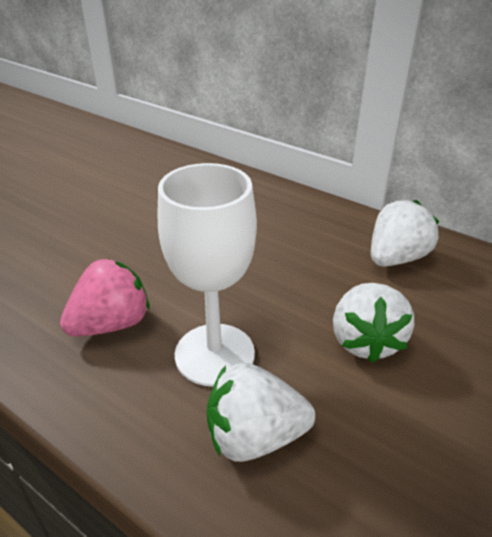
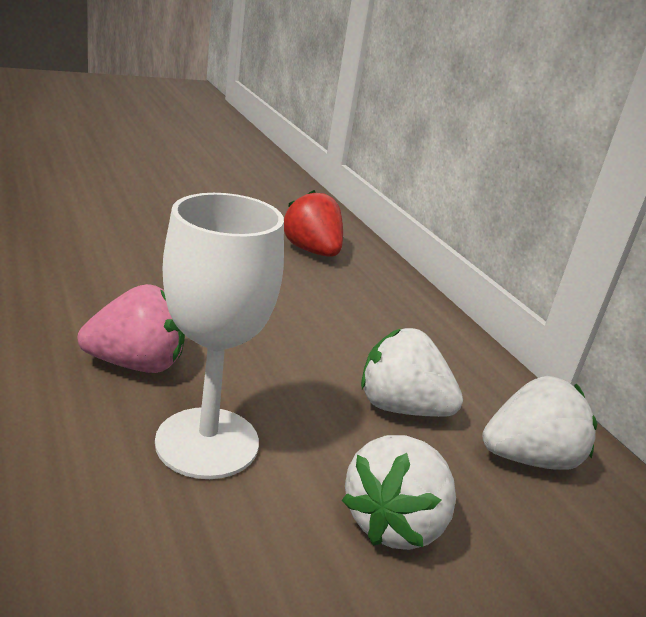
camera: 25 degrees right, 10 degrees down
(146, 174) = (312, 251): none -> red strawberry
(255, 436) = (165, 542): white strawberry -> white strawberry (401, 407)

